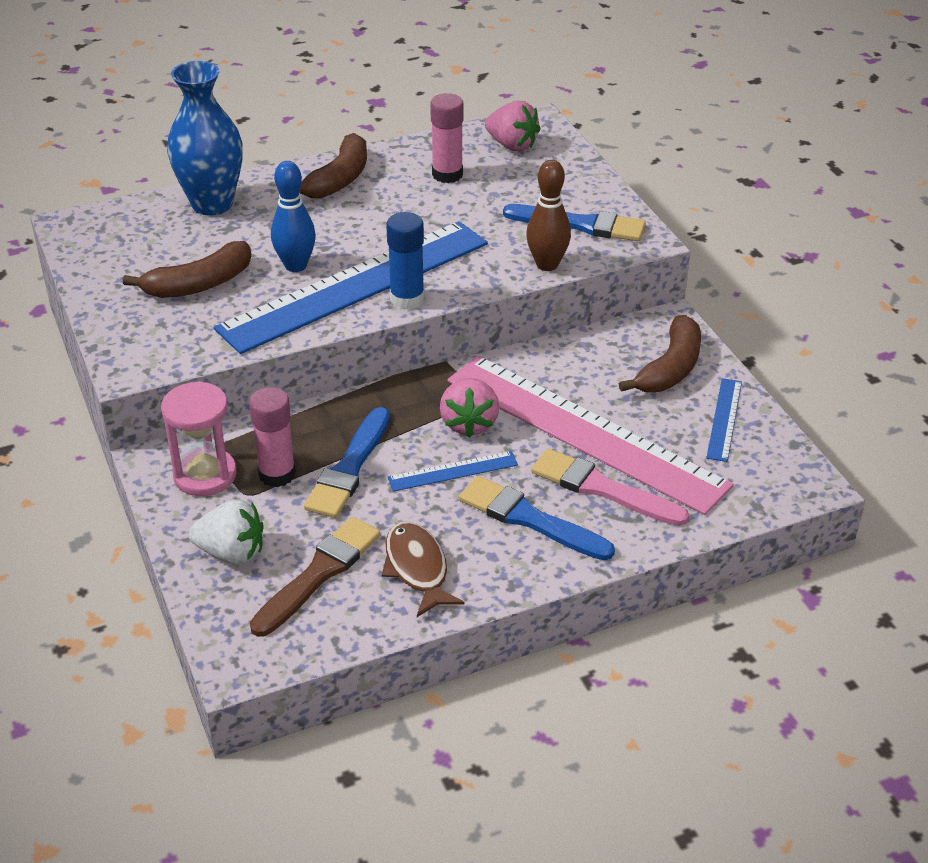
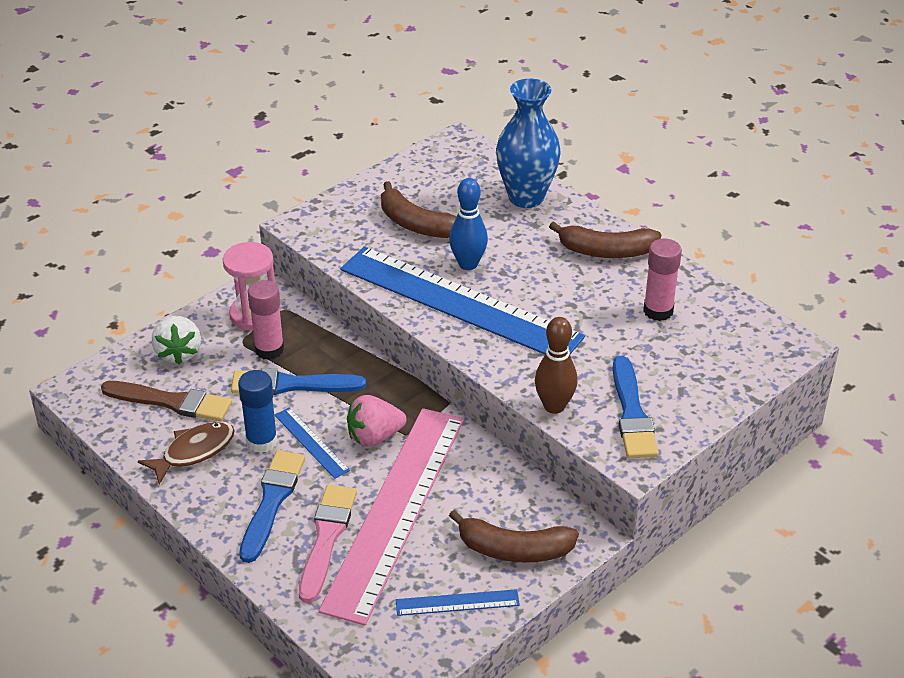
camera: 70 degrees right, 0 degrees up
(407, 299) = (456, 336): blue glue stick -> blue glue stick (262, 441)
(512, 145) = (737, 338): pink strawberry -> none

